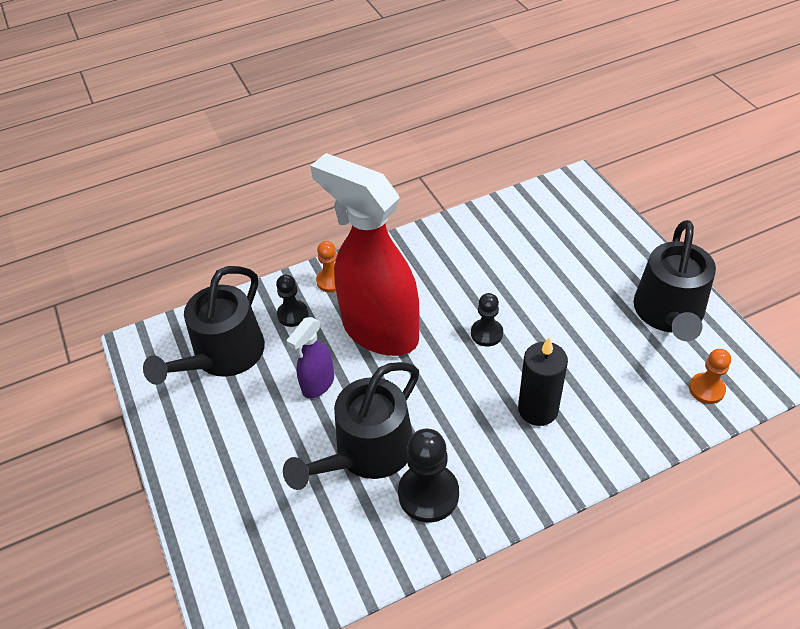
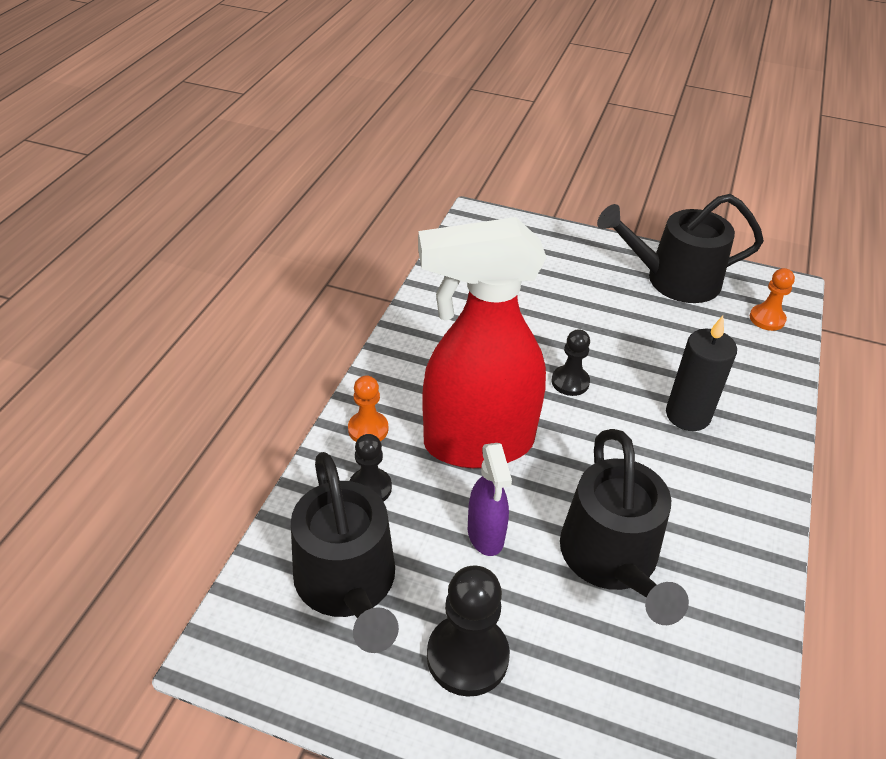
camera: 50 degrees left, 5 degrees down
(428, 494) = (706, 551): black pawn -> black pawn (467, 656)
(669, 313) = (674, 280): black watering can -> black watering can turned 120 degrees clockwise

